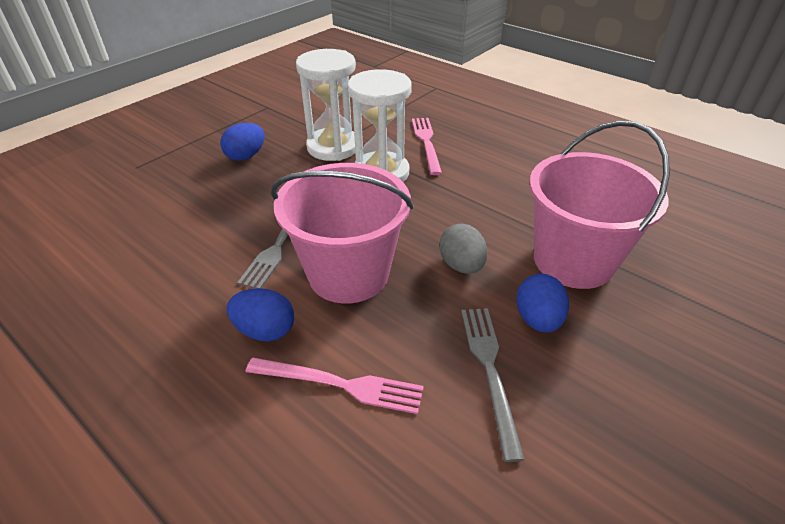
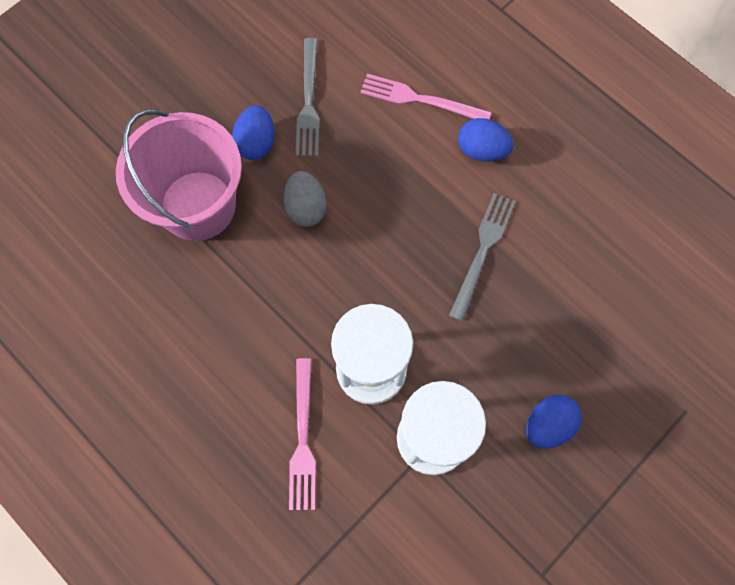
camera: 175 degrees left, 30 degrees up
(348, 273) = (413, 206): pink bucket -> none

